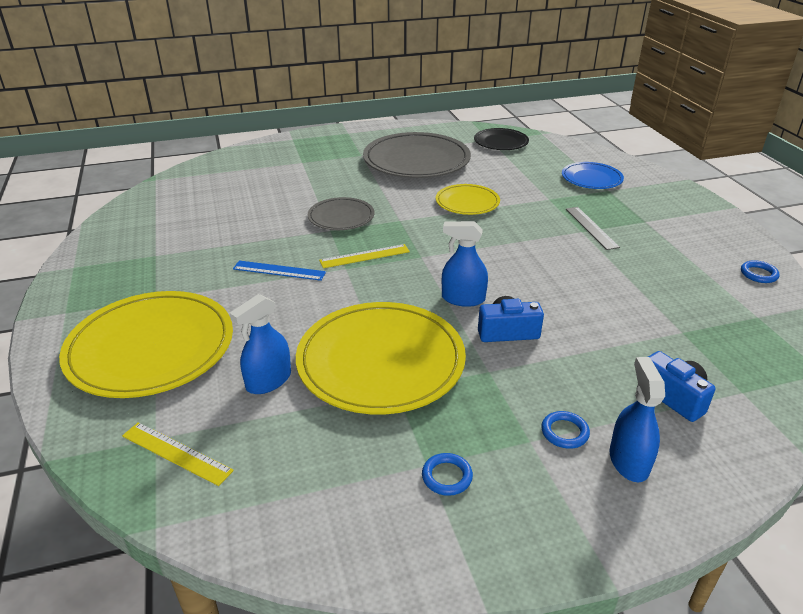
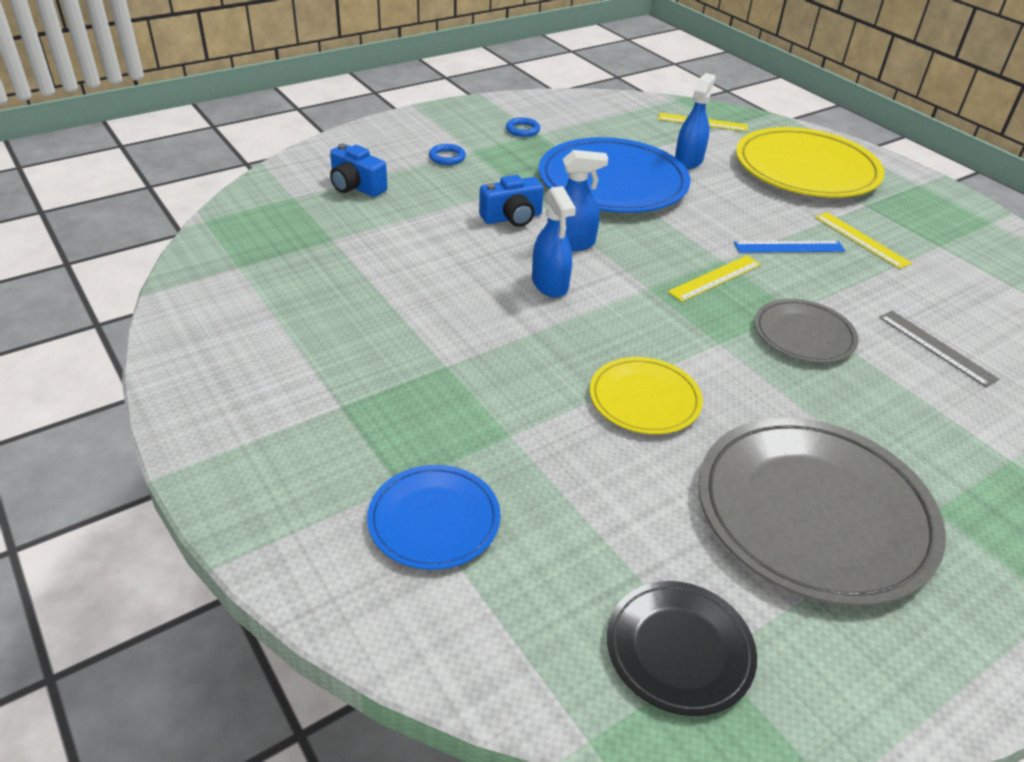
camera: 160 degrees right, 5 degrees up
(211, 268) = (861, 240): none -> yellow ruler
(381, 361) = (612, 182): yellow plate -> blue plate
(591, 227) = (432, 375): grey ruler -> grey ruler (936, 347)
(628, 461) = (399, 148): blue spray bottle -> blue spray bottle (550, 284)
(758, 274) = (202, 326): blue ring -> none

